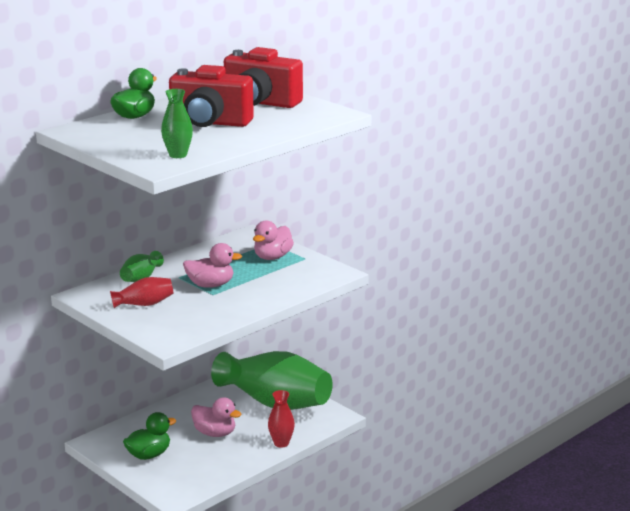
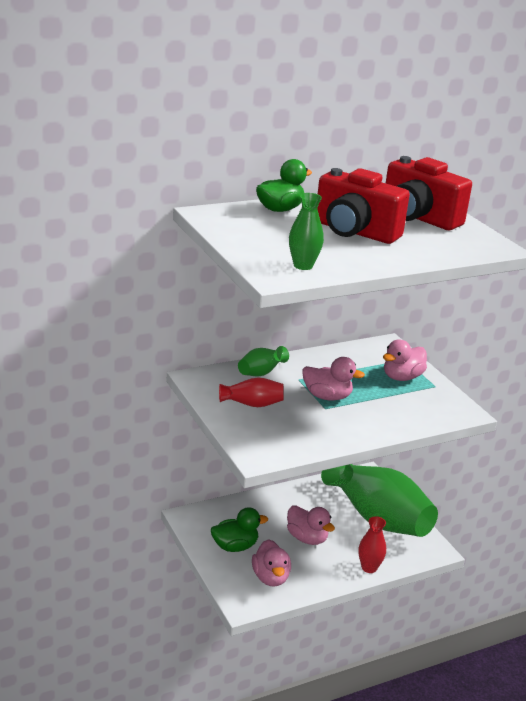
camera: 15 degrees right, 5 degrees up
(192, 471) = (270, 577): none -> pink duck

